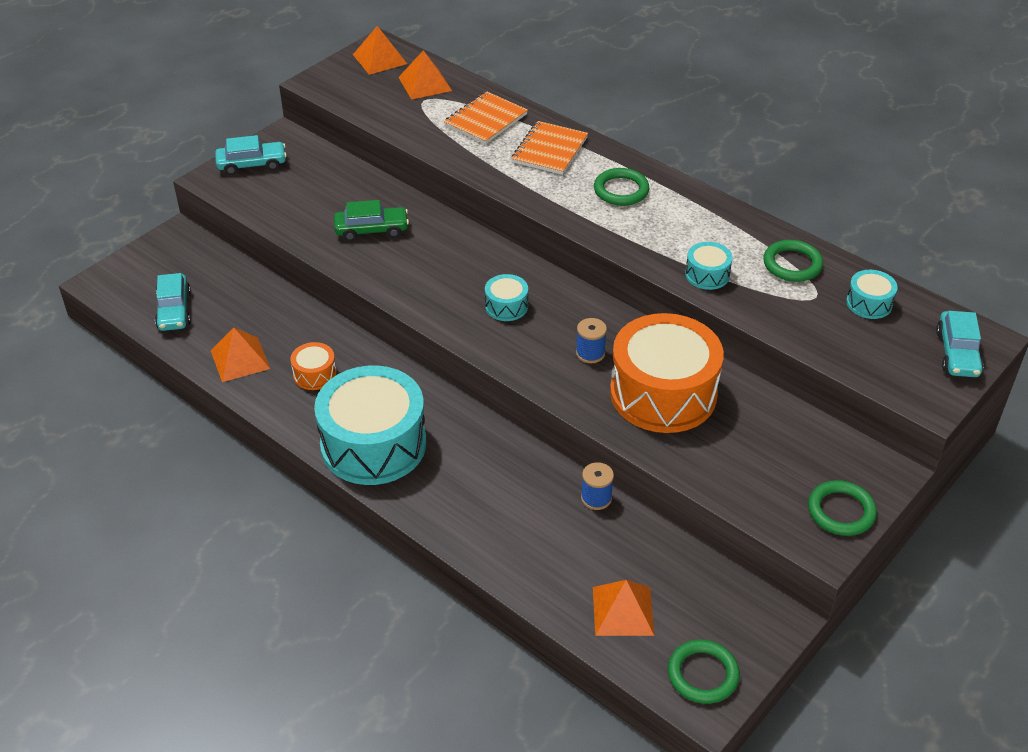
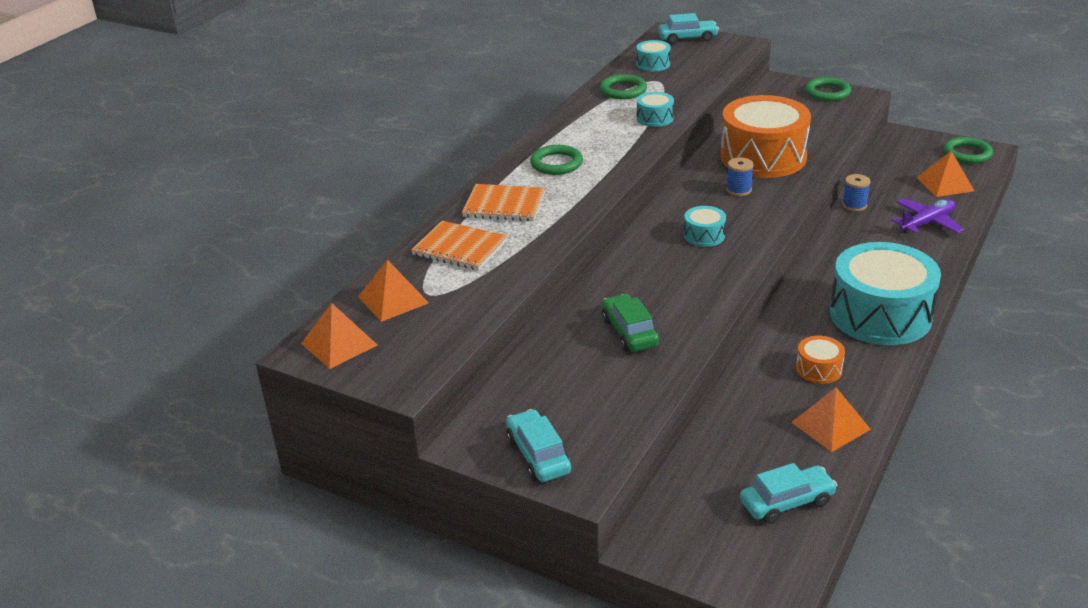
camera: 100 degrees left, 10 degrees down
(533, 552) = (927, 223): none -> purple plane

